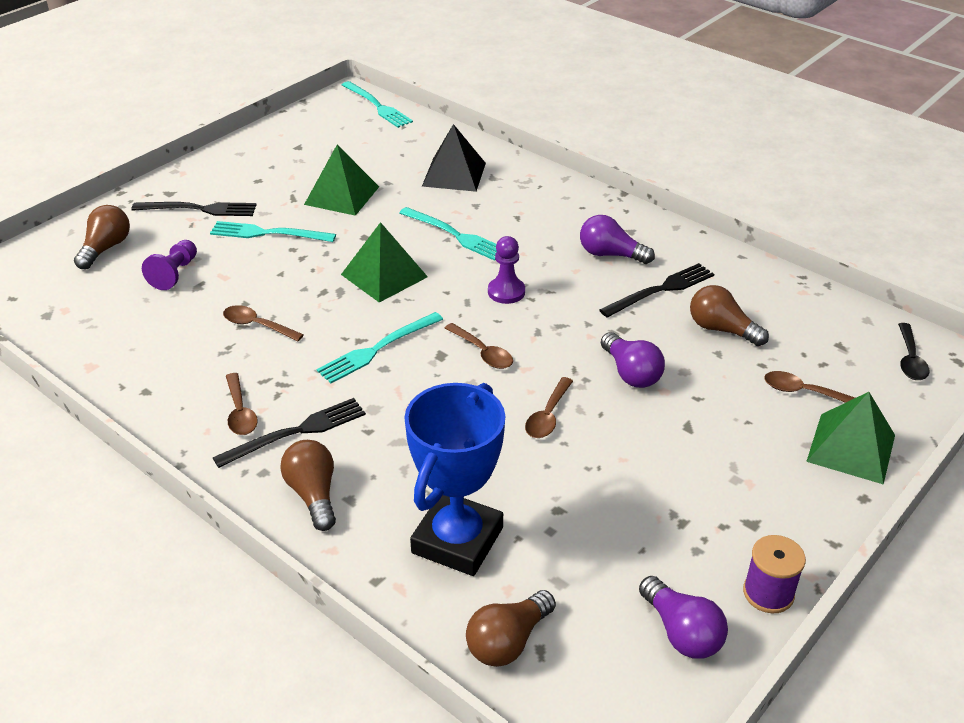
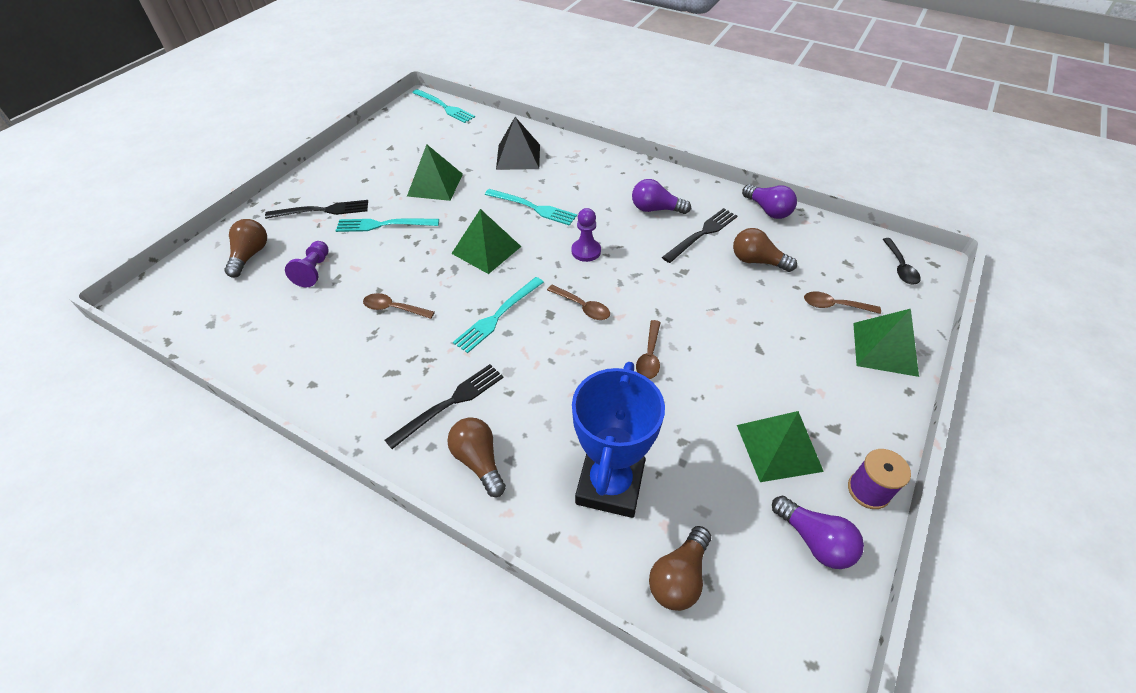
camera: 10 degrees left, 10 degrees up
(240, 412) = (398, 392): brown spoon -> none
(631, 373) = (701, 308): purple light bulb -> purple light bulb (768, 210)
(673, 533) = (779, 447): none -> green pyramid

